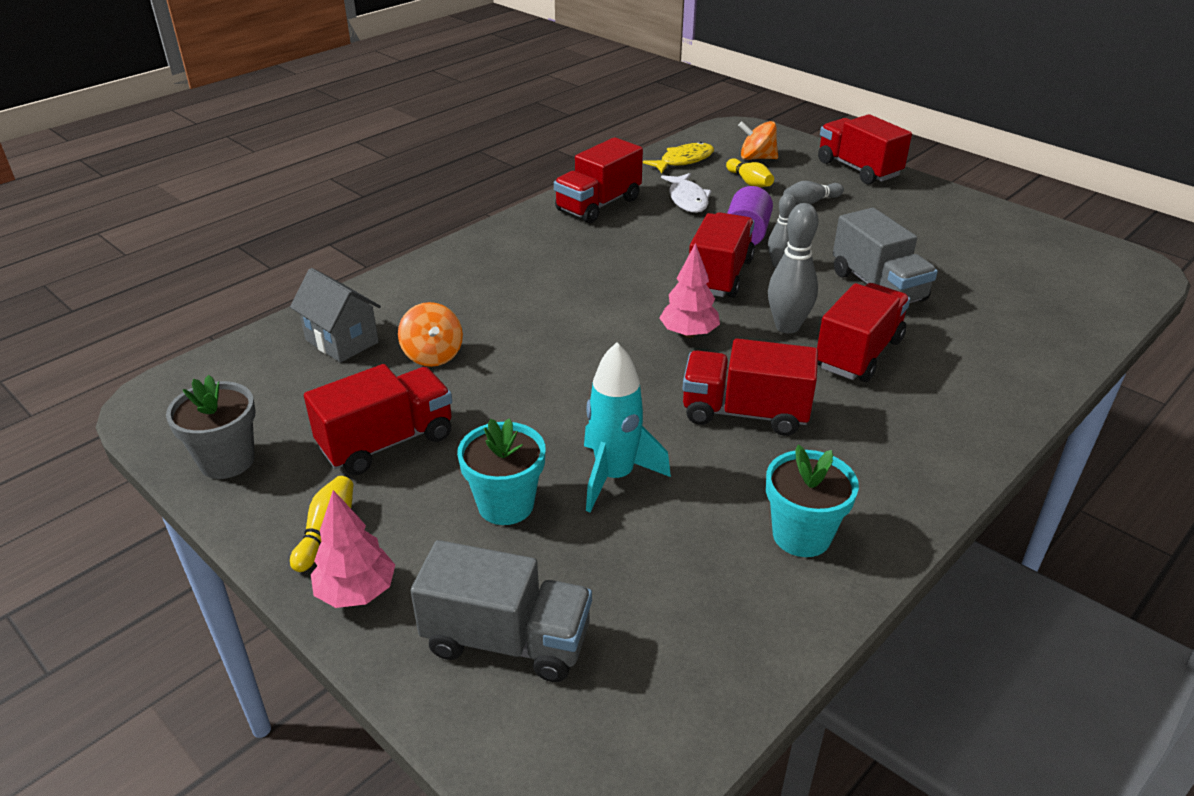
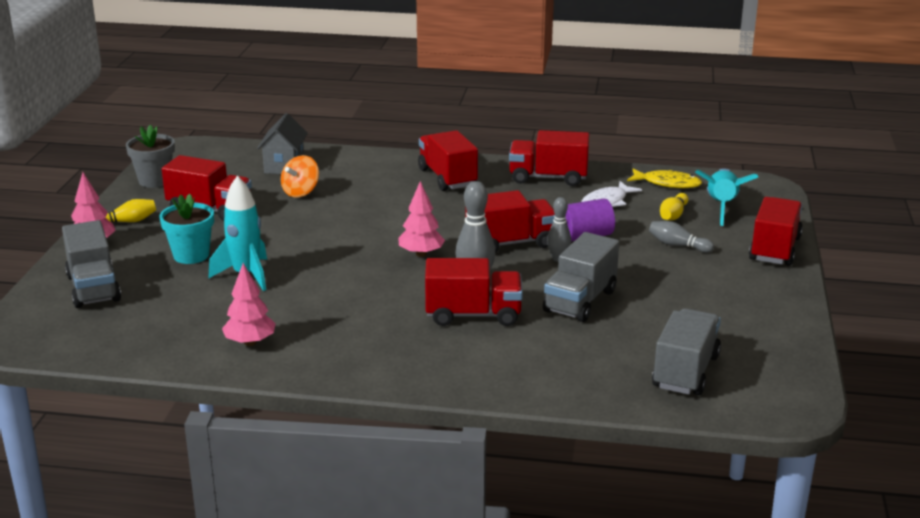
camera: 55 degrees right, 10 degrees down
(745, 413) = (353, 295): red truck -> red truck (447, 178)
(756, 158) = (721, 207): orange spinning top -> turquoise rocket
(801, 535) = (250, 342): turquoise flower pot -> pink tree
(1050, 288) = (685, 372): none -> grey truck

